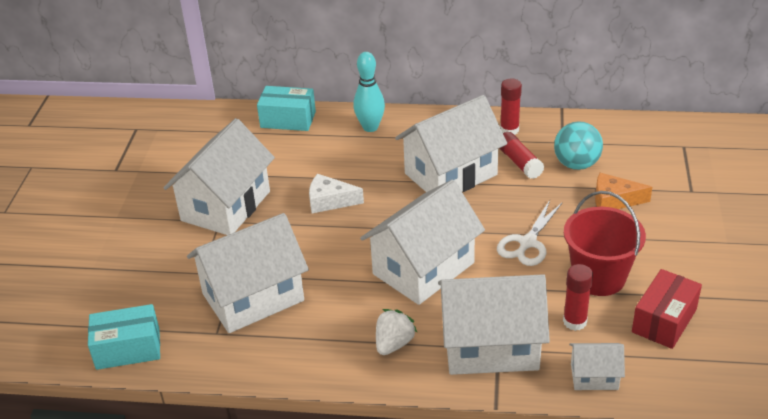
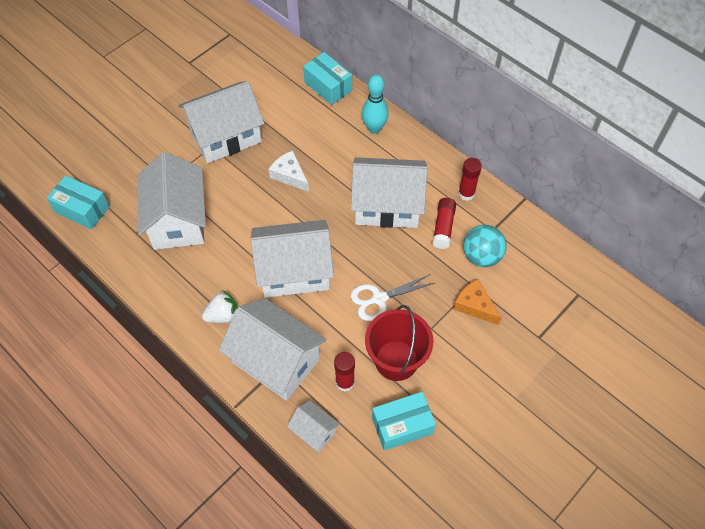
camera: 35 degrees right, 20 degrees up
(253, 297) = (178, 220): white house -> white house turned 75 degrees clockwise
(664, 320) = (402, 425): red box -> turquoise box

